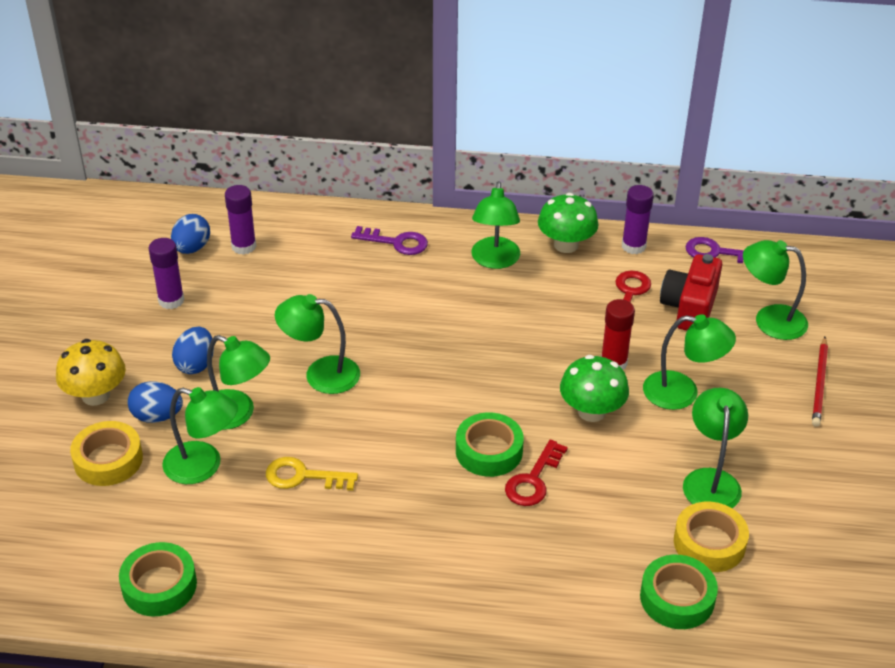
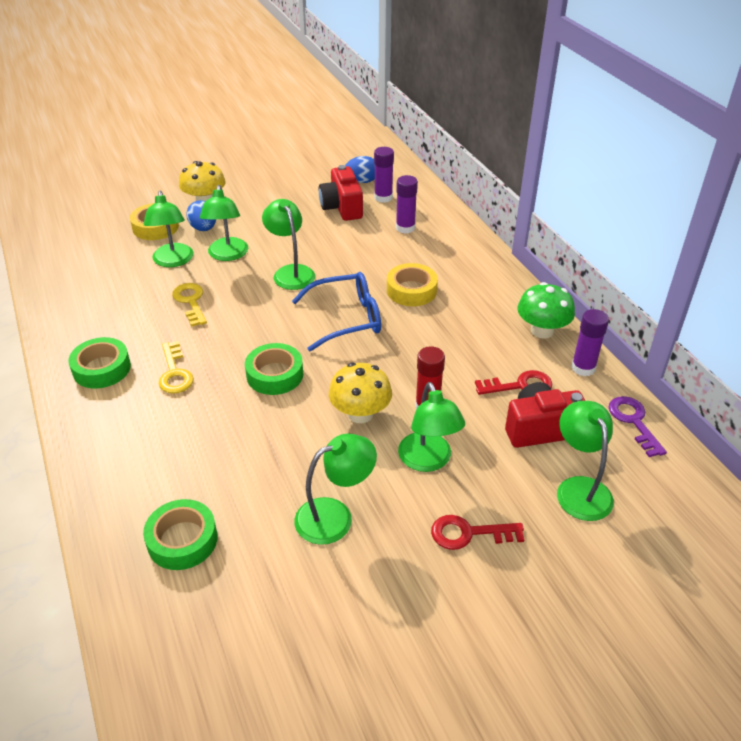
camera: 60 degrees right, 0 degrees up
(159, 585) = (65, 284): green tape -> green tape (102, 368)
(171, 300) = (308, 193): purple glue stick -> purple glue stick (405, 228)
(196, 364) = (259, 223): blue egg -> none
(231, 285) = (342, 207): none -> red camera
(396, 242) = (453, 252): purple key -> none
(424, 530) = (175, 373): none -> yellow key
(441, 364) = (346, 319): none -> blue glasses
(494, 260) = (483, 302): green lamp -> none
(533, 480) = (261, 409): red key -> red key (469, 533)
(591, 411) = (360, 414): green mushroom -> yellow mushroom
(709, 543) = (258, 540): yellow tape -> yellow tape (411, 290)
(819, 384) = (525, 556): red pencil -> none

